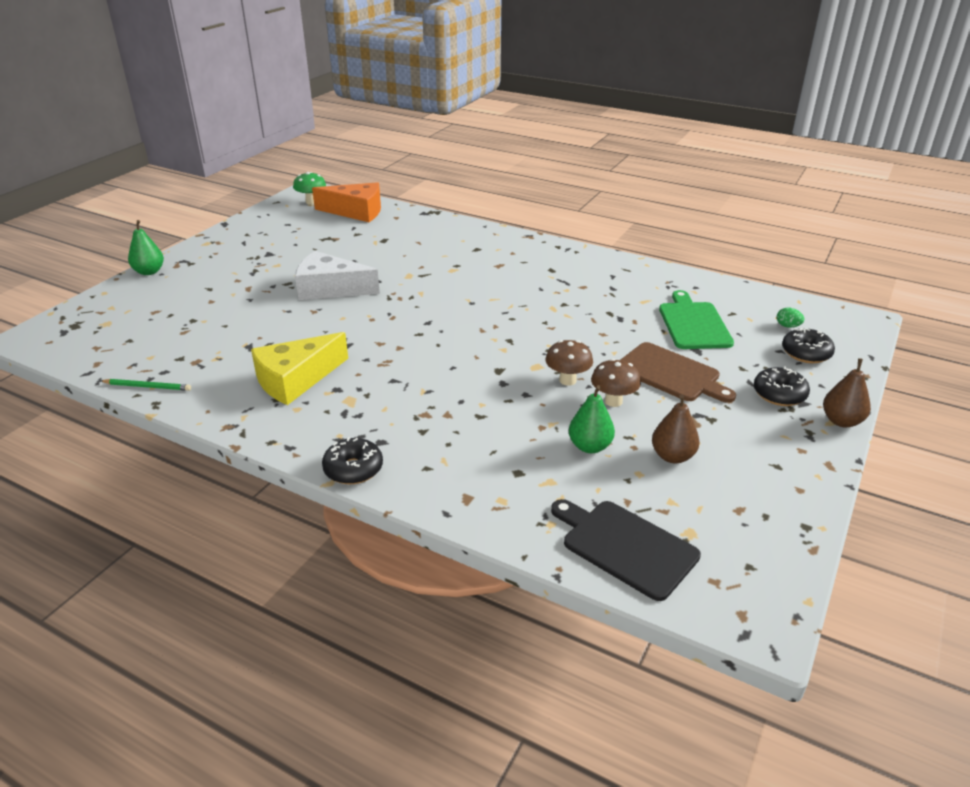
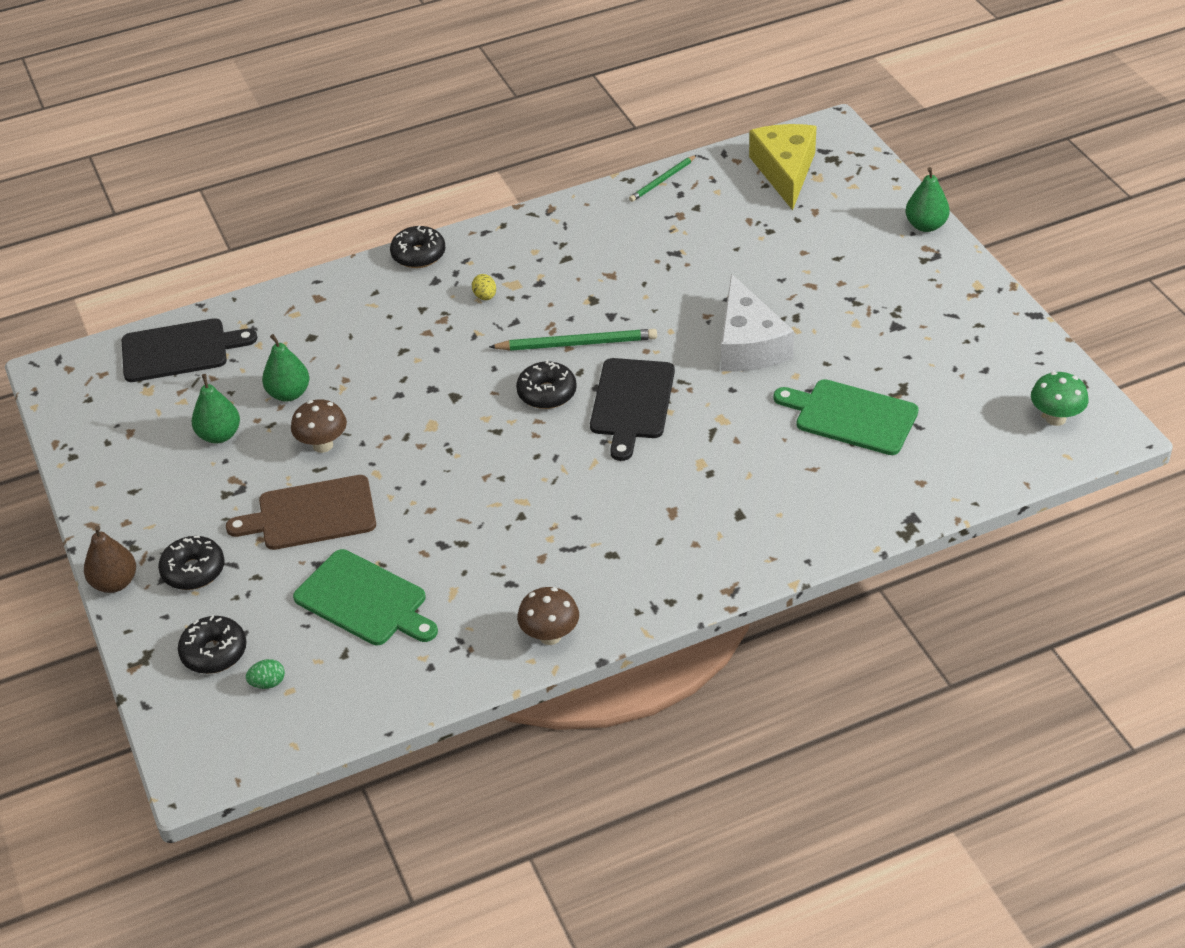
camera: 130 degrees right, 10 degrees up
(296, 380) = (582, 264): yellow cheese -> yellow cheese (785, 171)
(330, 289) = (748, 344): white cheese -> white cheese turned 120 degrees clockwise
(356, 211) = (977, 450): orange cheese -> none
(365, 244) = (851, 416): none -> green cutting board
(377, 407) = (485, 296): none -> yellow egg
(391, 345) = (577, 343): none -> green pencil
(427, 306) = (632, 403): none -> black cutting board
(453, 337) = (547, 393): none -> black donut
(567, 380) = (386, 434): brown mushroom -> brown mushroom (550, 636)
(672, 456) = (219, 435): brown pear -> green pear

